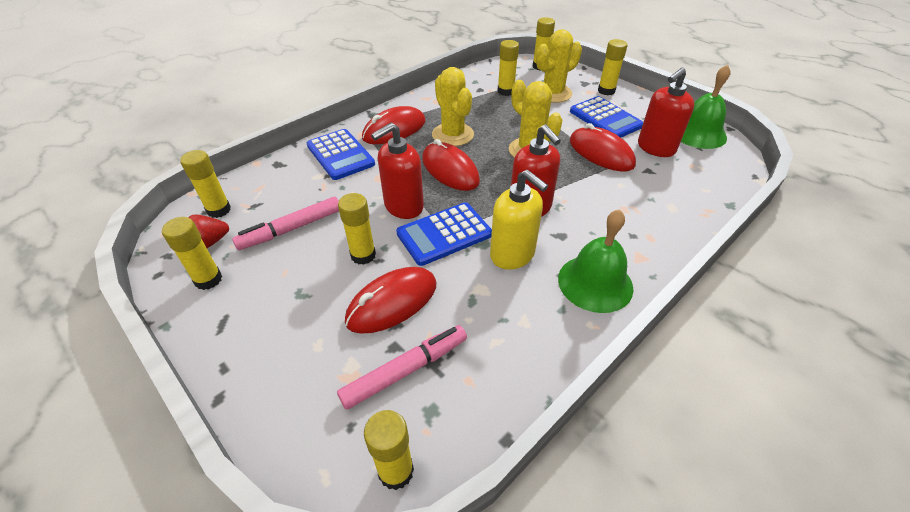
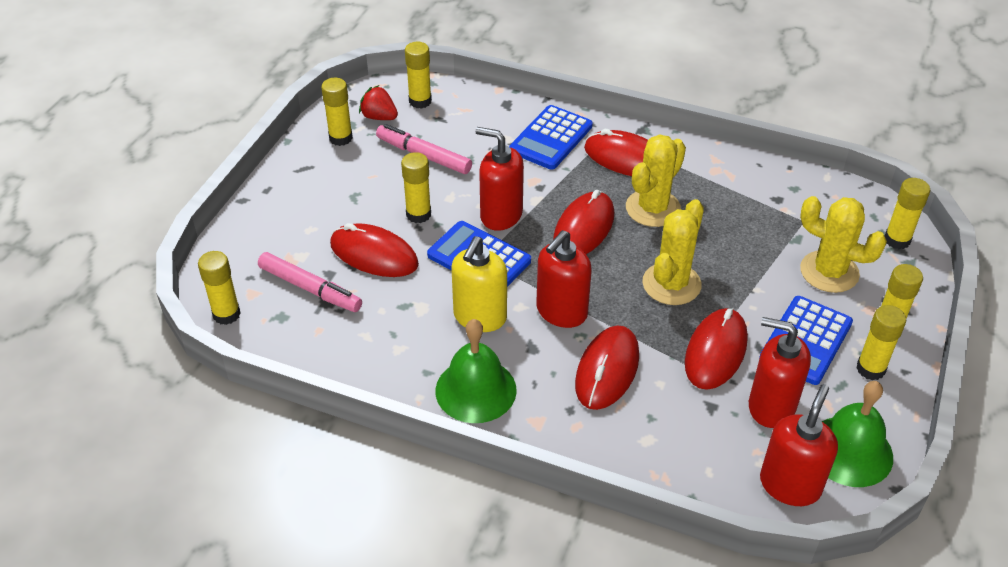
camera: 65 degrees right, 0 degrees up
(505, 91) = (793, 224): yellow glue stick -> yellow glue stick (870, 369)
(600, 204) = (607, 370): none -> red mouse
(722, 162) = (790, 485): none -> red soap dispenser

